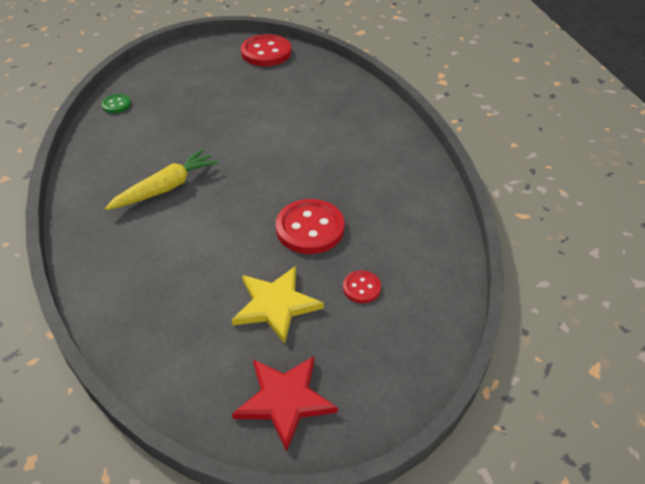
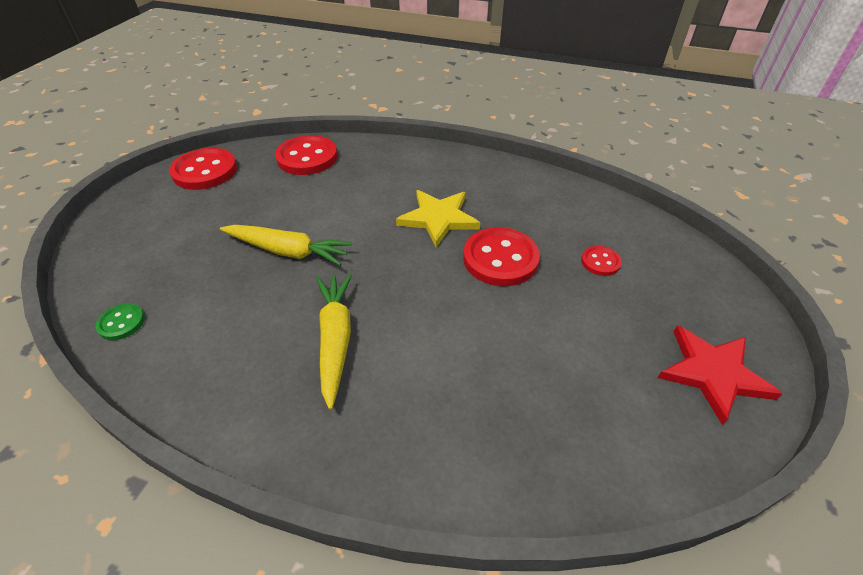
camera: 55 degrees left, 0 degrees up
(224, 128) = (288, 251): none -> yellow carrot
(275, 305) = (586, 326): yellow star -> yellow star (438, 218)
(328, 82) = (307, 157): none -> red button

